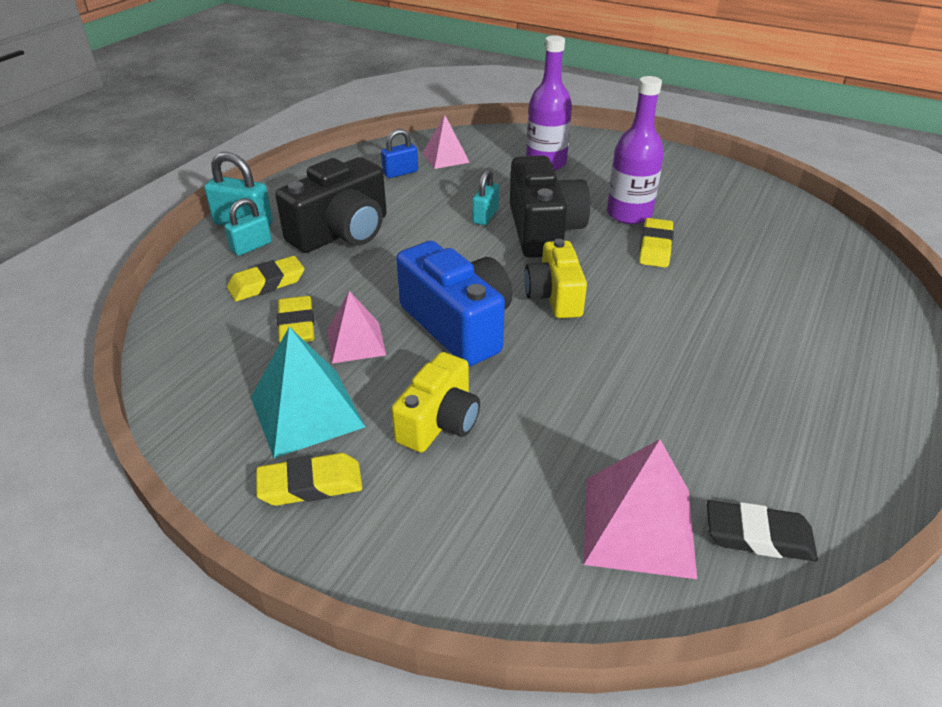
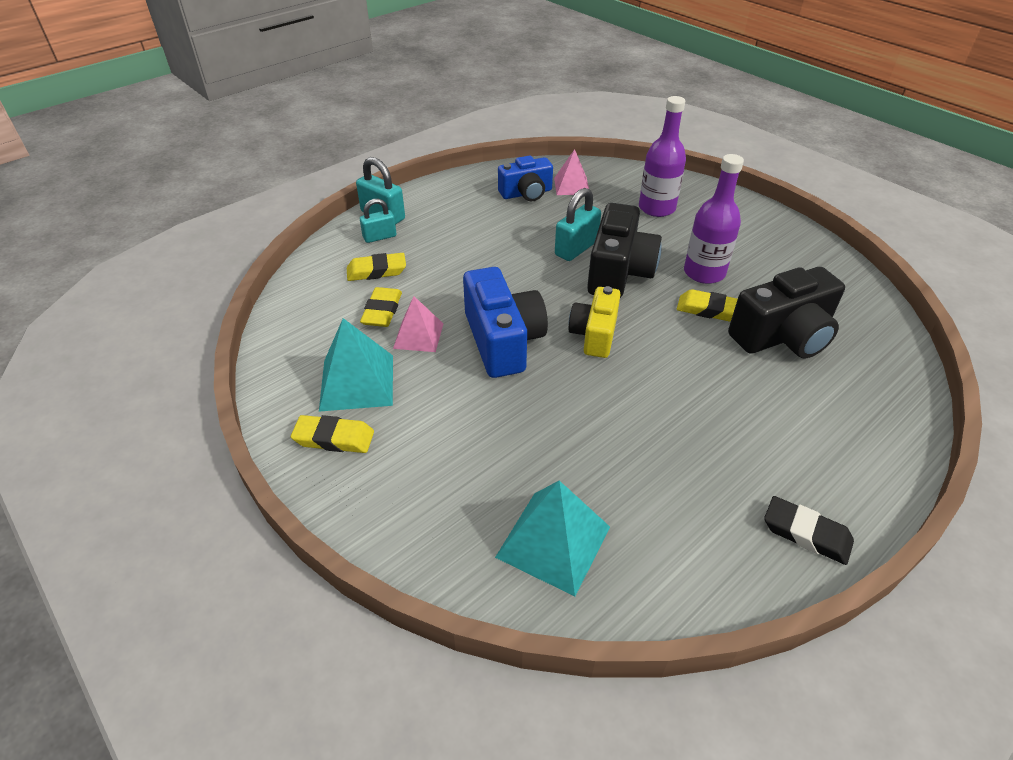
camera: 20 degrees right, 5 degrees up
(342, 233) = (453, 239): black camera -> black camera (783, 336)
(400, 173) = (526, 193): blue padlock -> blue camera
(439, 422) = (447, 416): yellow camera -> none
(485, 216) = (576, 248): turquoise padlock -> turquoise padlock, size x1.50
(638, 526) = (553, 542): pink pyramid -> turquoise pyramid
(655, 247) = (709, 309): yellow eraser -> yellow eraser turned 75 degrees clockwise
(758, 536) = (644, 580): black eraser -> black eraser (806, 534)

